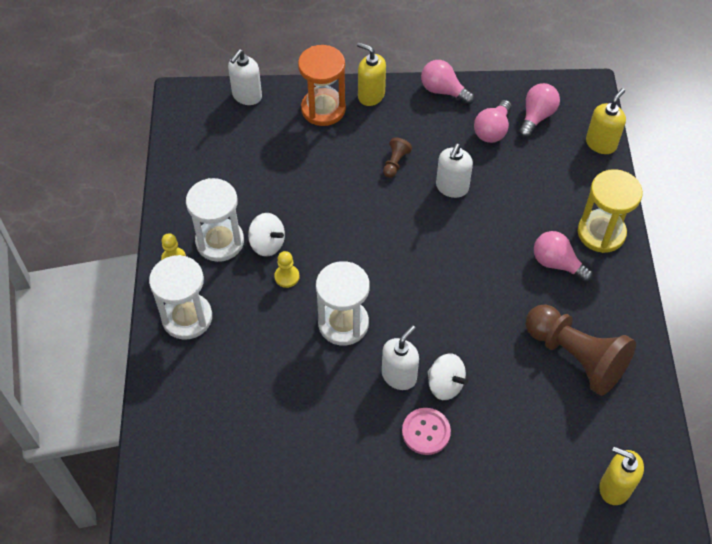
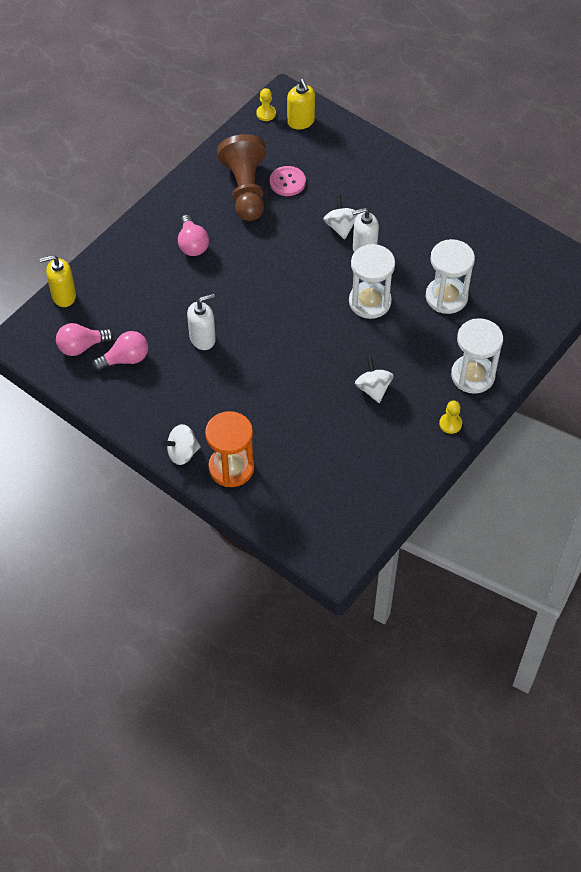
camera: 140 degrees left, 0 degrees up
(220, 241) = (406, 414): white hourglass -> white hourglass (446, 297)
(247, 96) = (280, 525): white soap dispenser -> none
(287, 277) = (380, 357): yellow pawn -> yellow pawn (266, 113)
(371, 95) = (182, 453): yellow soap dispenser -> white spinning top
(395, 163) = (222, 384): brown pawn -> none
(426, 432) = (378, 212): pink button -> pink button (287, 182)
(443, 91) = (124, 416): pink light bulb -> none
(601, 233) = (141, 242): yellow hourglass -> none

